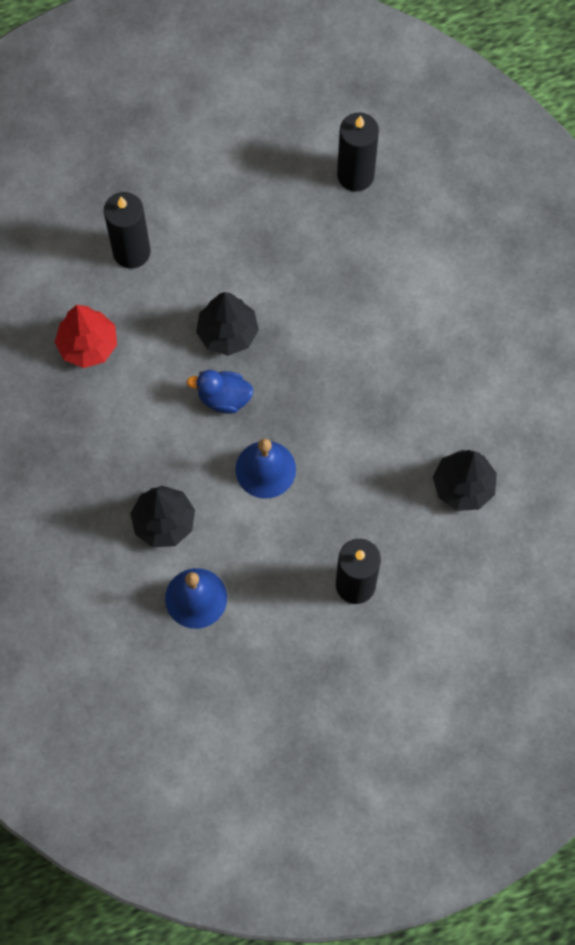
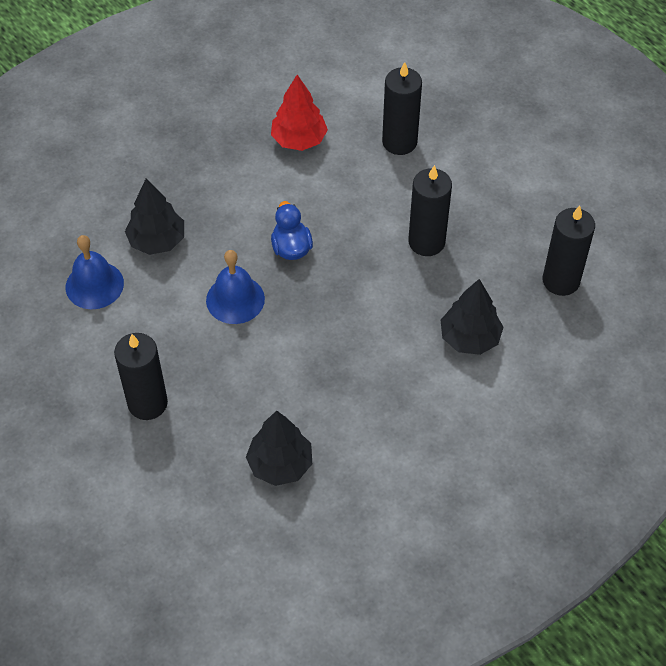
camera: 70 degrees right, 15 degrees down
(228, 333) = (354, 232): black tree -> black tree (469, 338)
(265, 273) = (426, 242): none -> black candle

